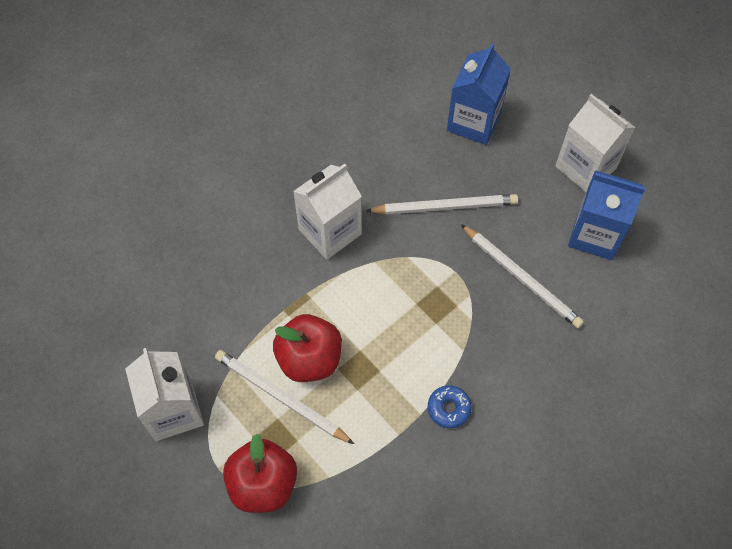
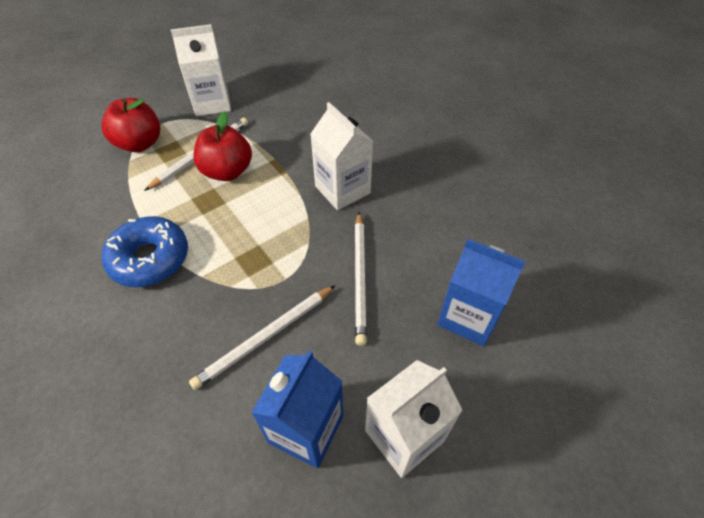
camera: 95 degrees right, 10 degrees down
(448, 408) = (150, 258): blue donut -> blue donut, size x2.02

